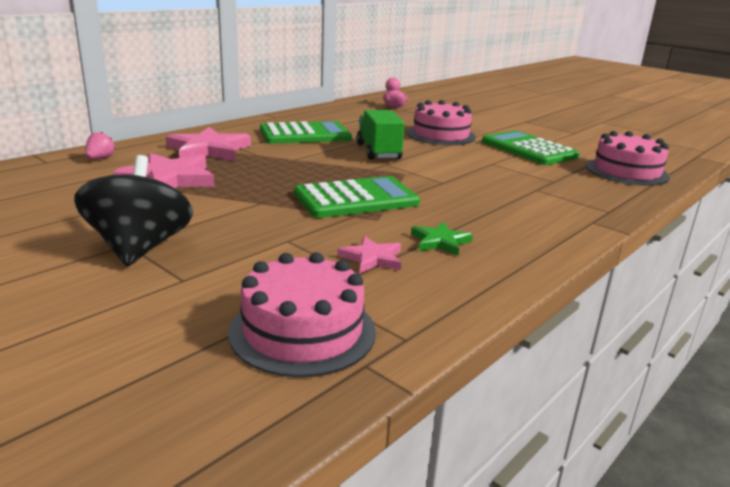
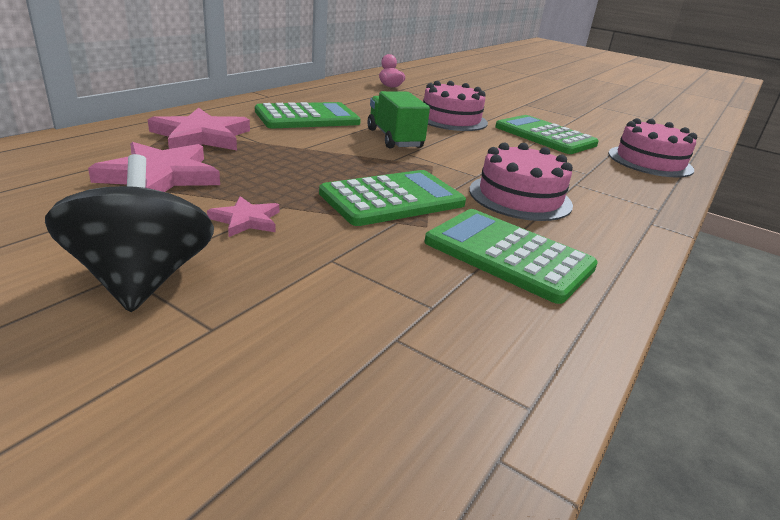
camera: 10 degrees left, 5 degrees up
(100, 159) = (67, 148): pink strawberry -> none
(302, 331) = (397, 406): pink cake -> pink cake (520, 197)
(372, 258) = (441, 282): pink star -> pink star (246, 220)
(440, 242) = (508, 255): green star -> green calculator

